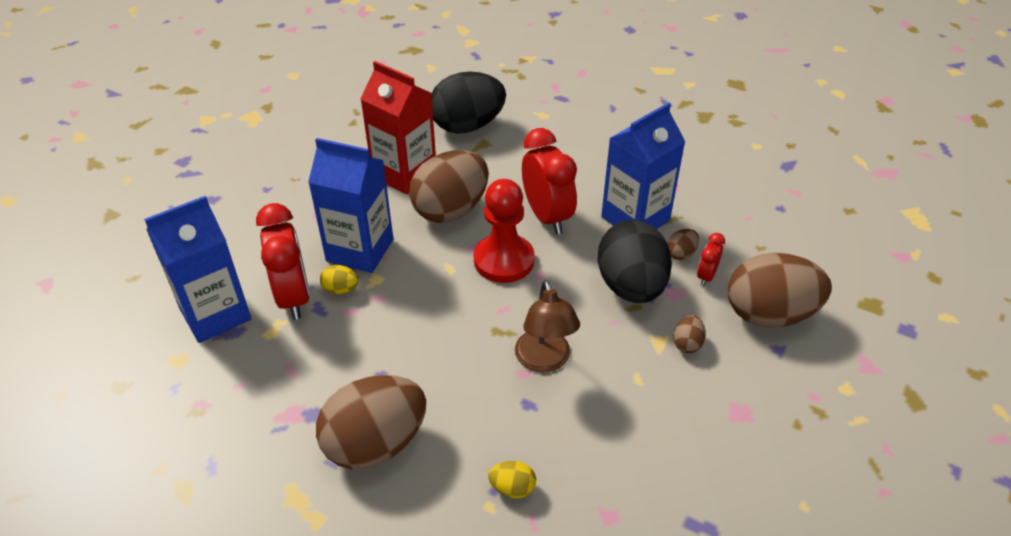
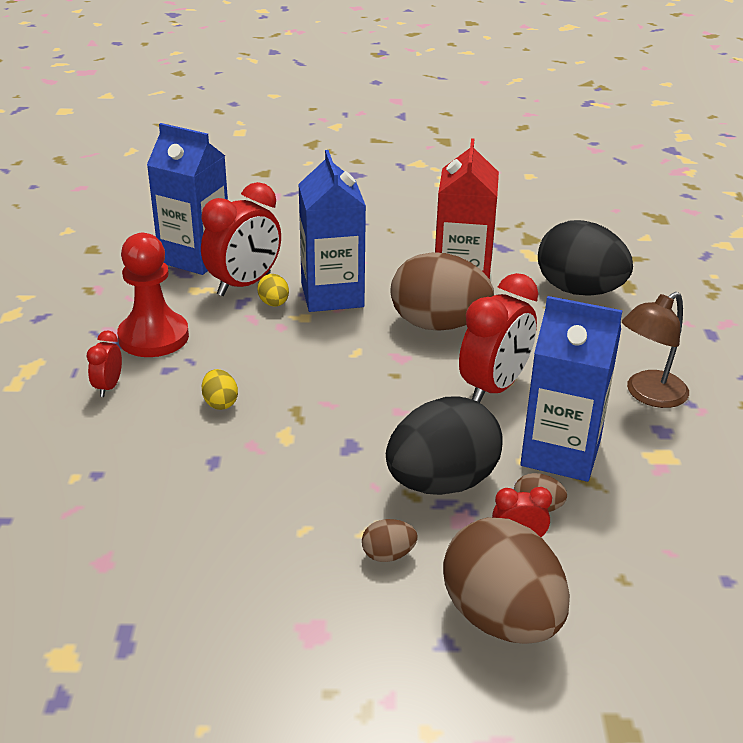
camera: 60 degrees right, 10 degrees down
(375, 444) = (108, 387): brown egg -> red clock
(504, 260) = (398, 381): red pawn -> red pawn (153, 337)
(512, 488) = (103, 484): yellow egg -> yellow egg (220, 403)
(544, 361) = (279, 453): brown lamp -> brown lamp (648, 395)

